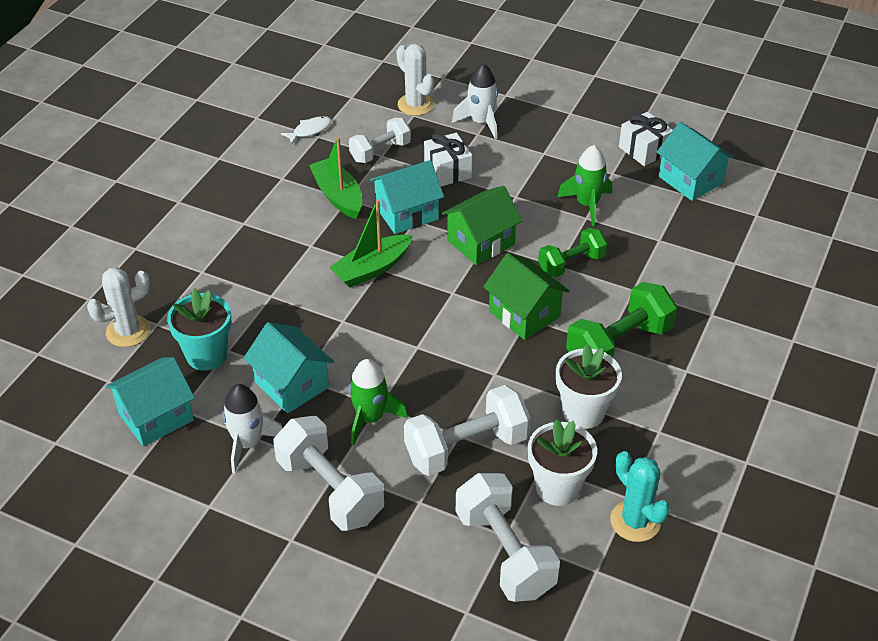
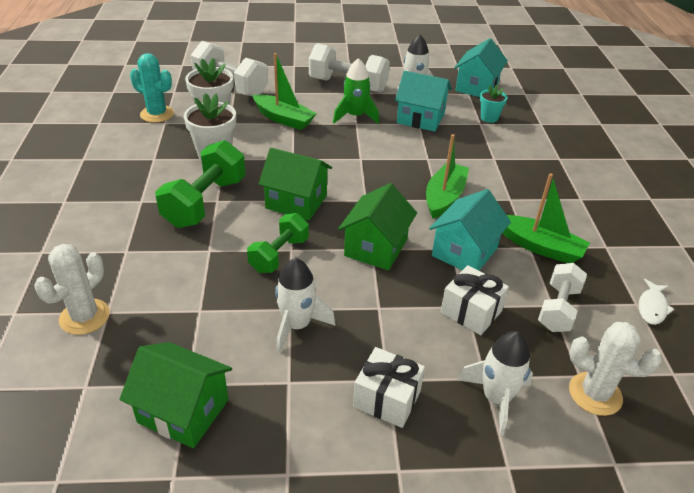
camera: 150 degrees right, 5 degrees down
(128, 331) = (551, 116): white cactus -> white cactus (84, 317)
(206, 355) = (489, 118): turquoise flower pot -> turquoise flower pot, size x0.59
(466, 448) = (283, 119): white dumbbell -> green boat
(587, 204) = (297, 325): green rocket -> white rocket
(644, 150) = (263, 440): white gift -> white gift (387, 399)
(690, 180) = (183, 411): turquoise house -> green house

